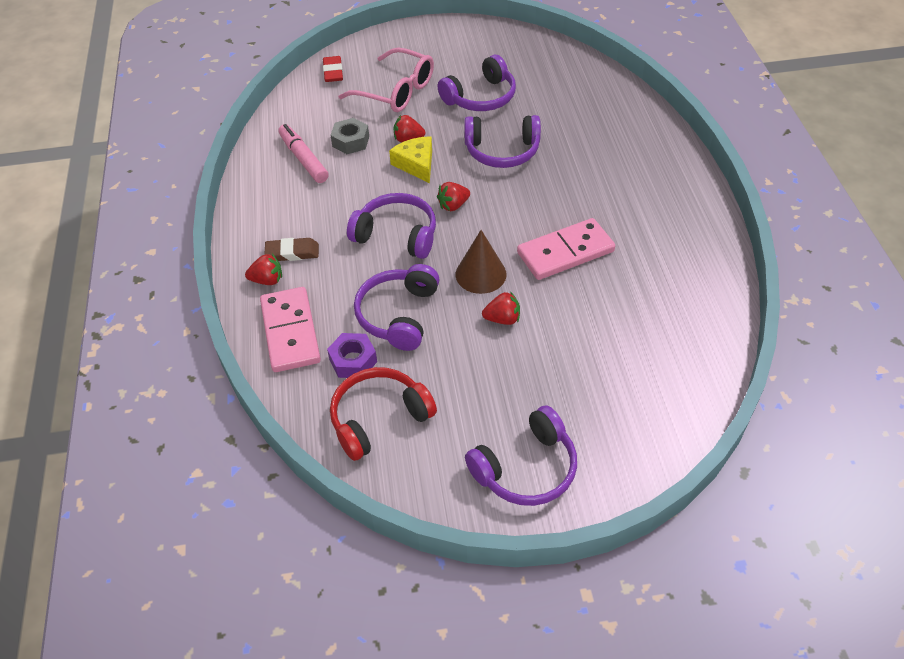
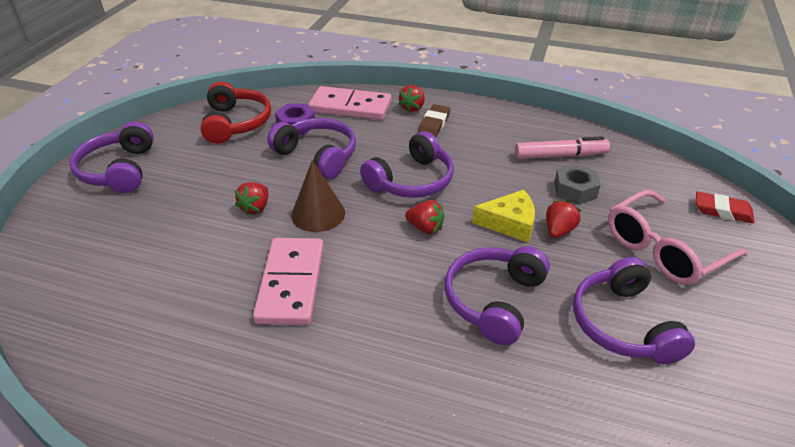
camera: 115 degrees right, 10 degrees down
(453, 205) = (425, 228): red strawberry -> red strawberry turned 120 degrees clockwise

